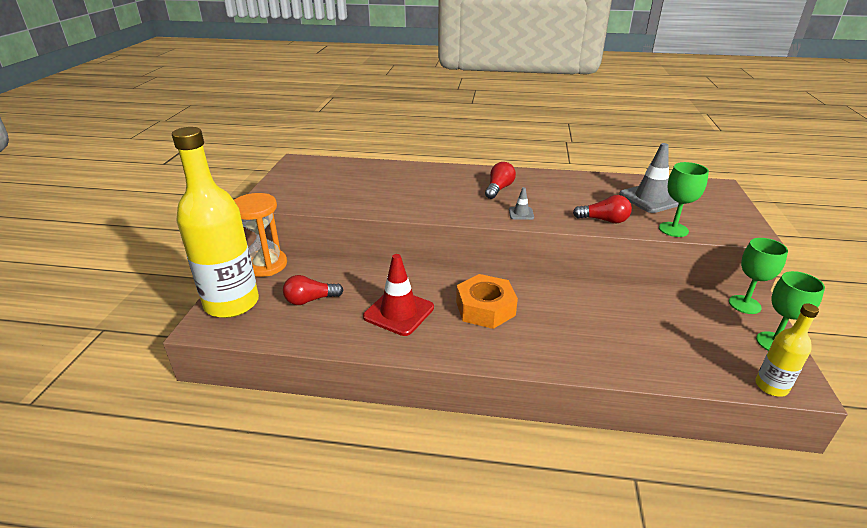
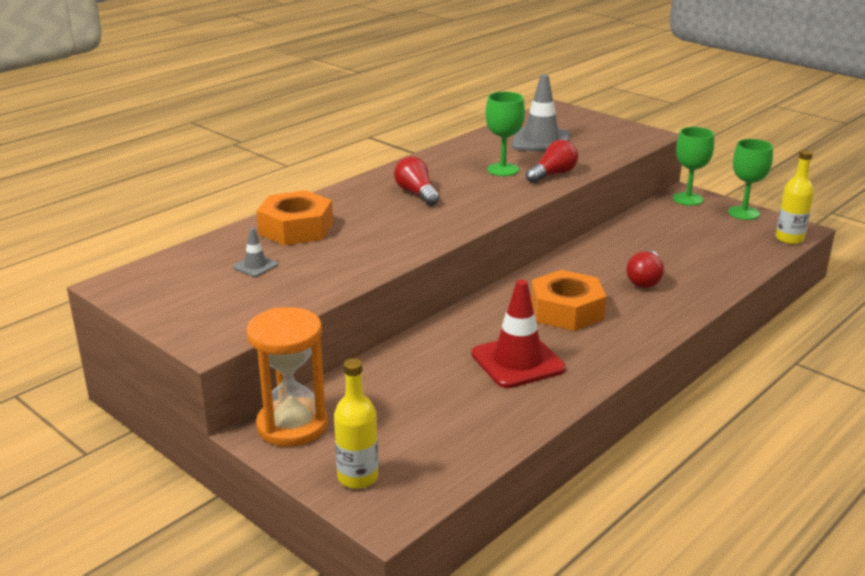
camera: 55 degrees left, 5 degrees down
(232, 303) = (358, 477): yellow bottle -> yellow bottle, size x0.47
(310, 300) = (424, 413): red light bulb -> red light bulb (644, 280)
(405, 175) = (296, 228): none -> orange nut
(521, 213) = (487, 203): grey traffic cone -> grey traffic cone (255, 266)
(673, 229) = (606, 156): green goblet -> green goblet (503, 169)

